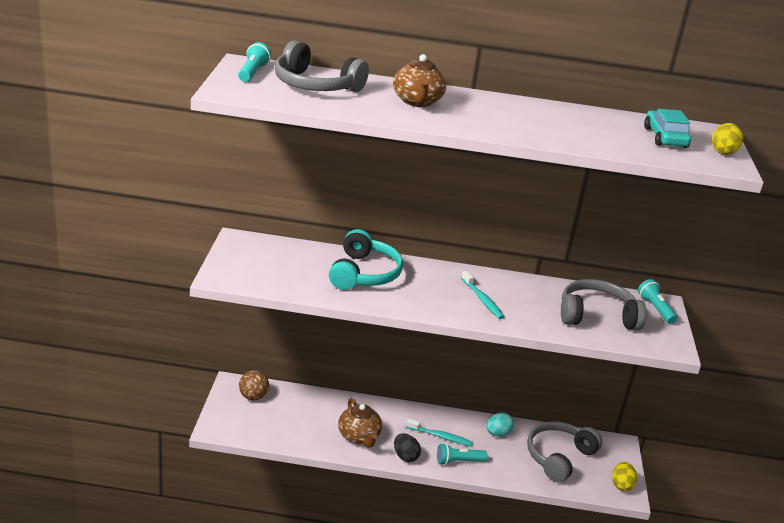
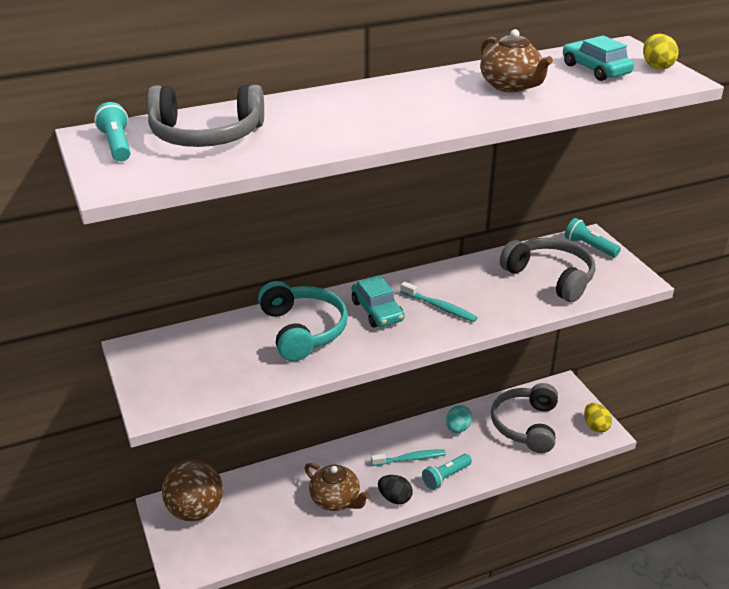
camera: 25 degrees left, 5 degrees up
(253, 396) = (195, 510): brown ball -> brown ball, size x1.66
(417, 102) = (334, 115): brown teapot -> brown teapot (510, 86)
(431, 283) = (377, 311): none -> turquoise car
(596, 316) = (550, 277): grey headphones -> grey headphones turned 75 degrees clockwise

